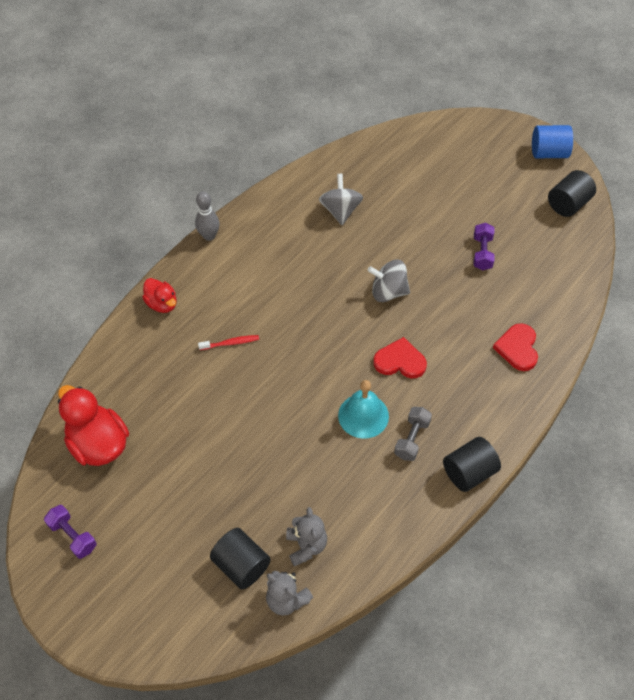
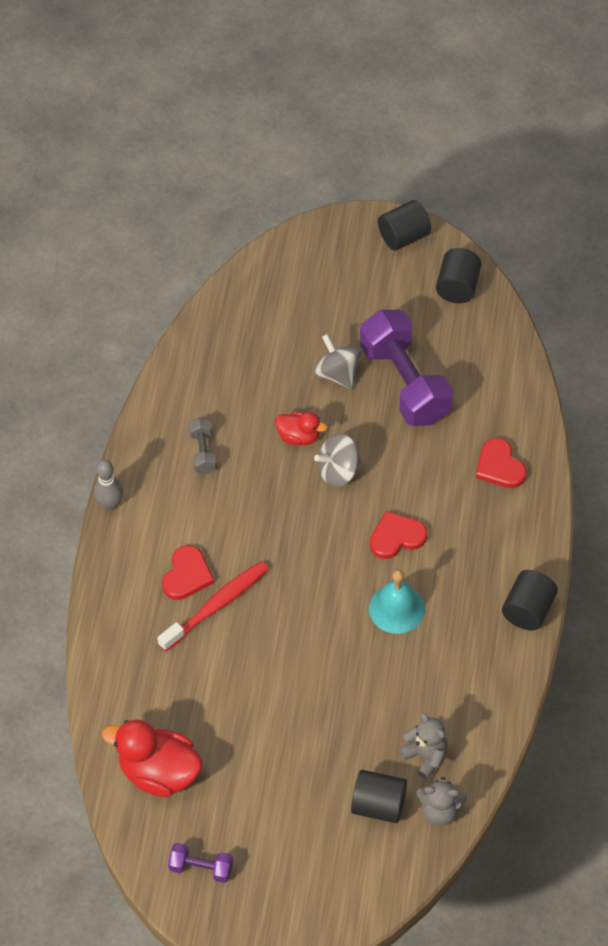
camera: 30 degrees left, 0 degrees up
(162, 304) = (115, 602): red duck -> red duck (299, 437)
(225, 311) = (187, 575): none -> red heart
(230, 343) = (217, 605): red toothbrush -> red toothbrush, size x1.96
(340, 211) = (230, 407): grey spinning top -> grey spinning top (338, 374)
(412, 439) = (457, 607): grey dumbbell -> grey dumbbell (203, 452)
(482, 253) = (405, 383): purple dumbbell -> purple dumbbell, size x2.21
(549, 153) = (404, 237): blue cylinder -> black cylinder

